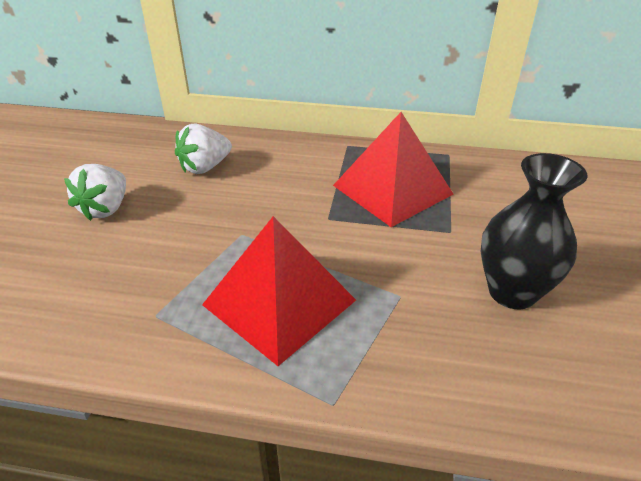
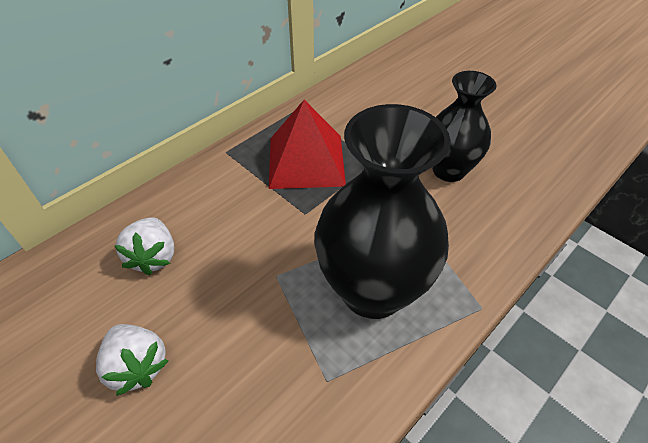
camera: 55 degrees left, 10 degrees up
(279, 302) = (373, 290): red pyramid -> black vase

